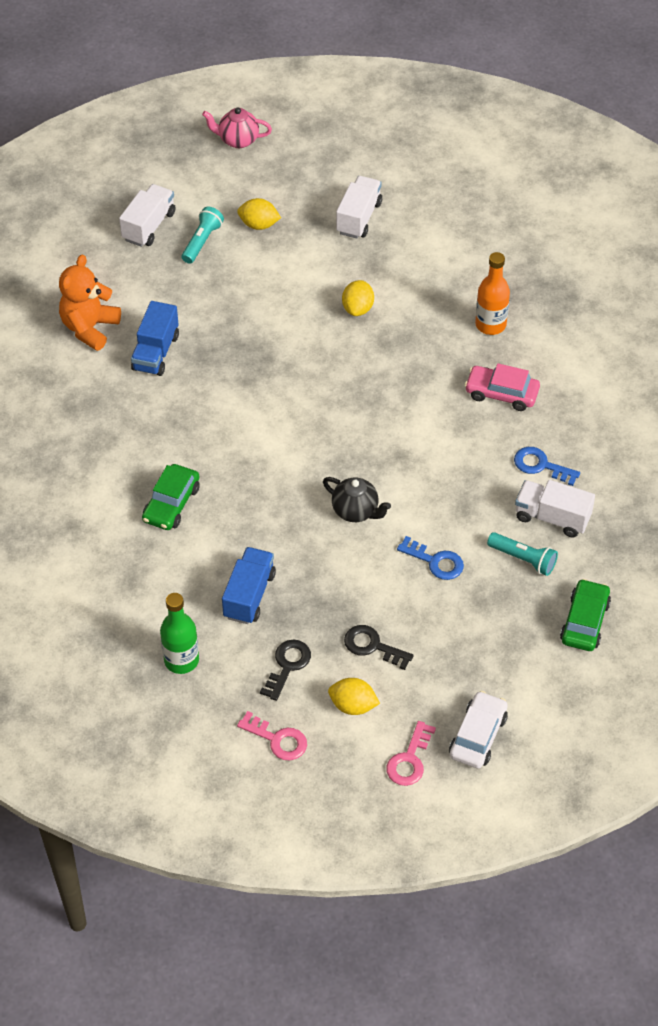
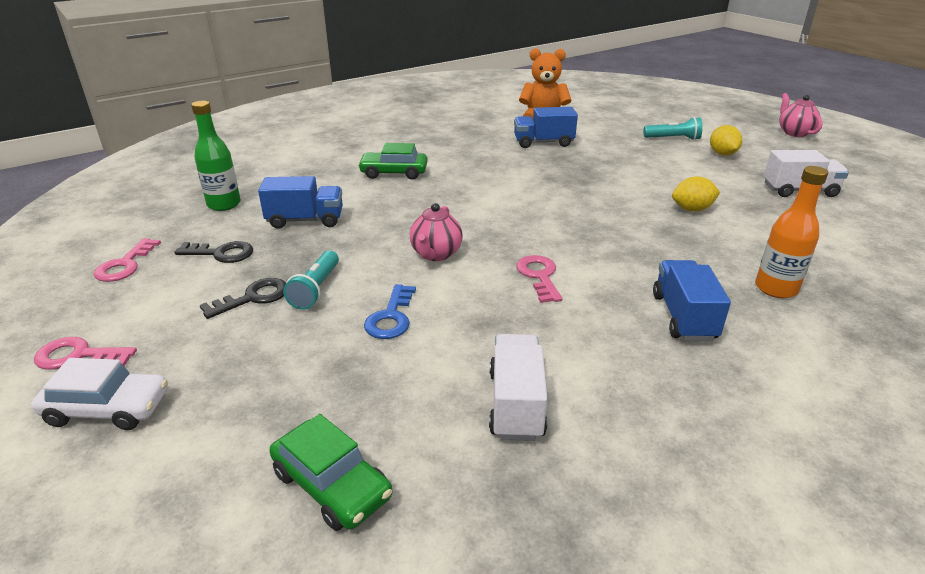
camera: 70 degrees right, 20 degrees down
(149, 226) = (661, 121): white truck -> none
(353, 705) = (167, 300): yellow lemon -> none
(356, 511) = (436, 254): black teapot -> pink teapot
(372, 646) = (253, 298): black key -> black key turned 45 degrees clockwise
(417, 454) = (539, 276): none -> pink key
(501, 393) = (683, 317): pink car -> blue truck
(523, 559) = (427, 390): turquoise flashlight -> turquoise flashlight (316, 289)
(541, 465) = (599, 374): blue key -> none
(584, 621) = (332, 484): green car -> green car turned 45 degrees clockwise

